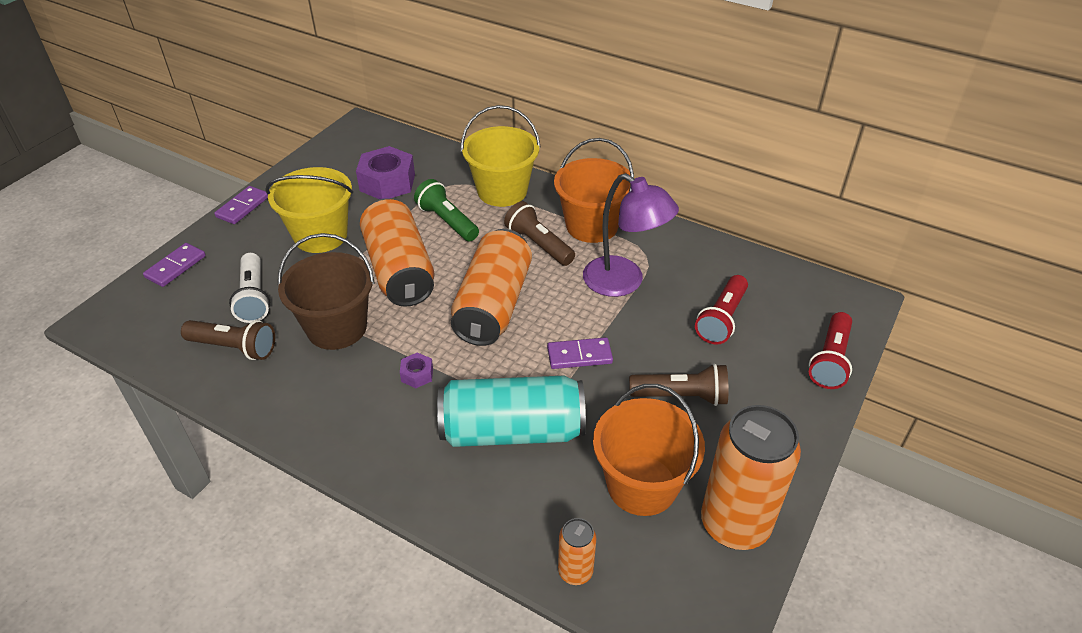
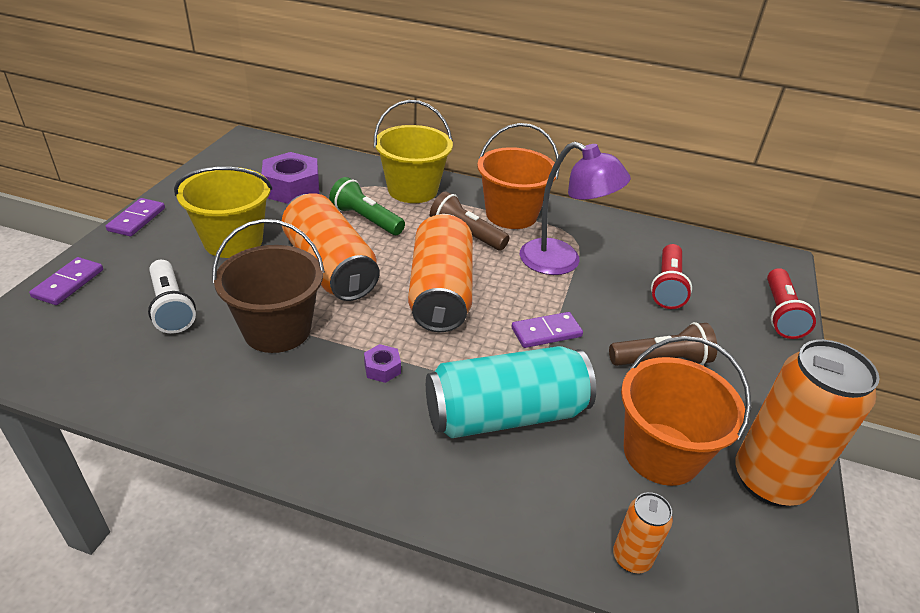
camera: 15 degrees left, 5 degrees down
(234, 348) = (160, 362): brown flashlight -> none

